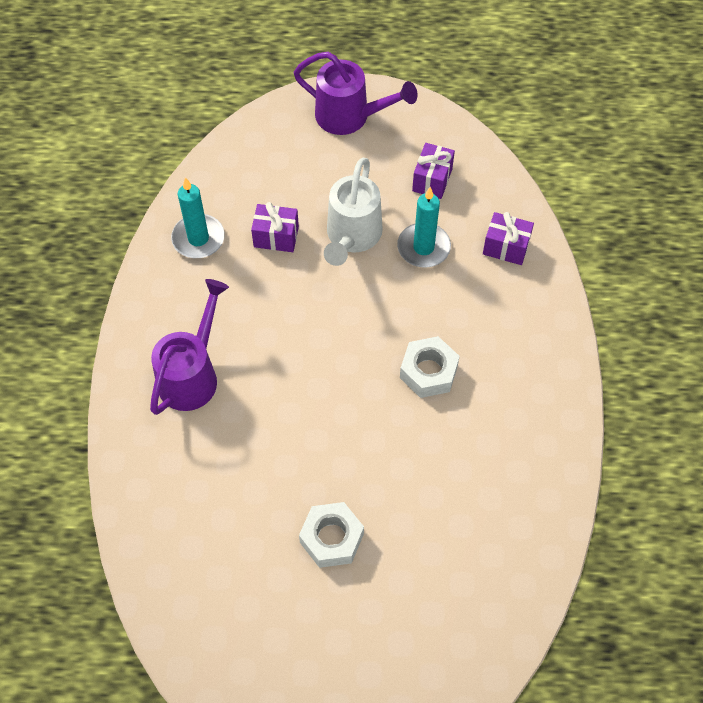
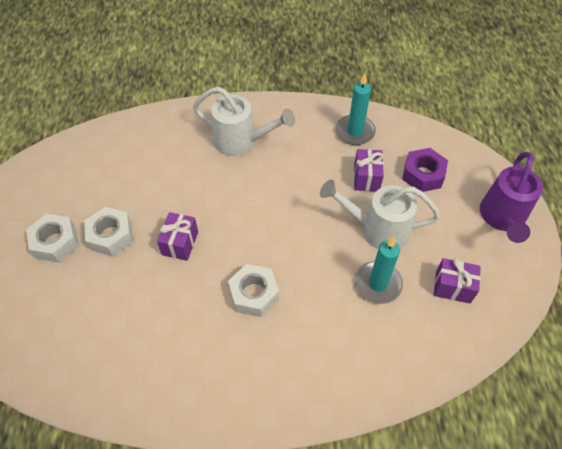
camera: 85 degrees right, 5 degrees down
(192, 374) = (241, 141): purple watering can -> white watering can
(279, 178) = (423, 175): none -> purple nut
(335, 610) = (55, 242): none -> white nut
(506, 247) = (392, 355): purple gift -> purple gift (180, 243)

